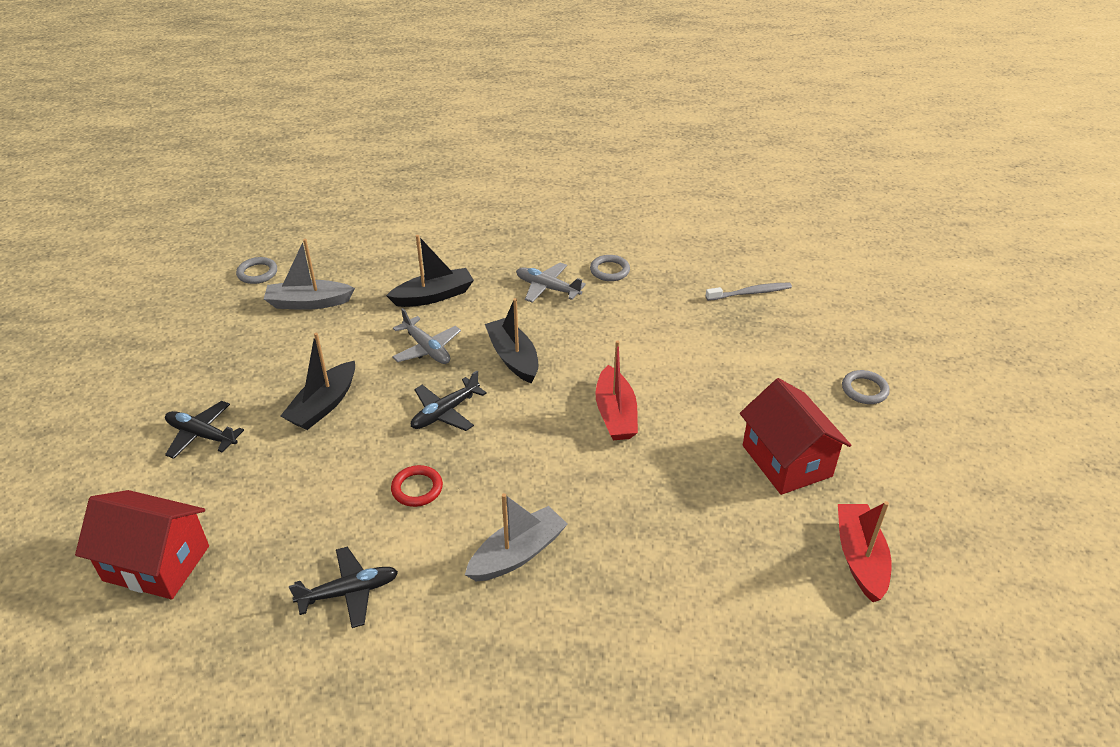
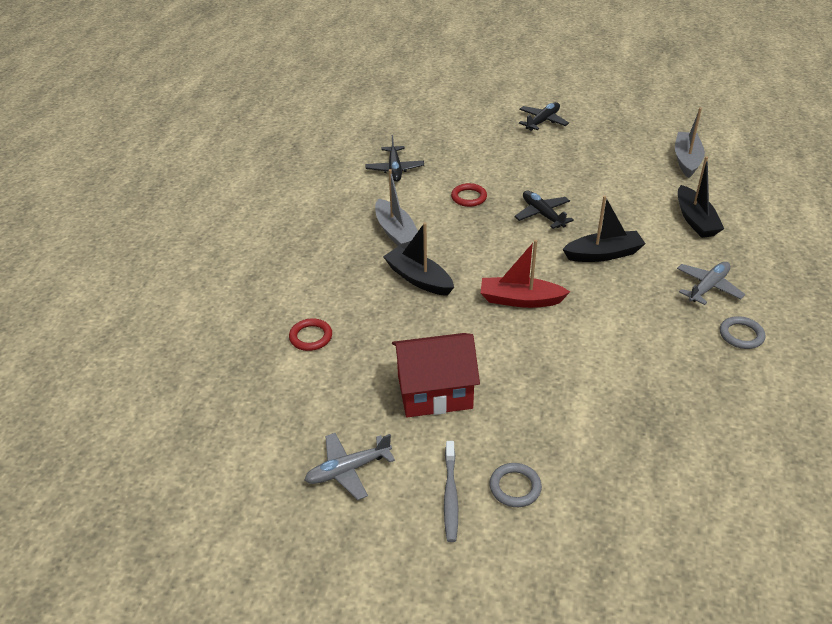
camera: 105 degrees right, 0 degrees up
(156, 563) = (442, 112): red house -> none
(257, 273) = (728, 138): grey ring -> none
(323, 405) = (562, 164): black boat -> black boat (418, 279)
(427, 349) = (621, 211): grey plane -> grey plane (348, 470)
(750, 293) = (699, 441): grey toothbrush -> grey toothbrush (450, 496)
(761, 594) = (311, 337): none -> red ring
(860, 558) = (316, 404): red boat -> none

